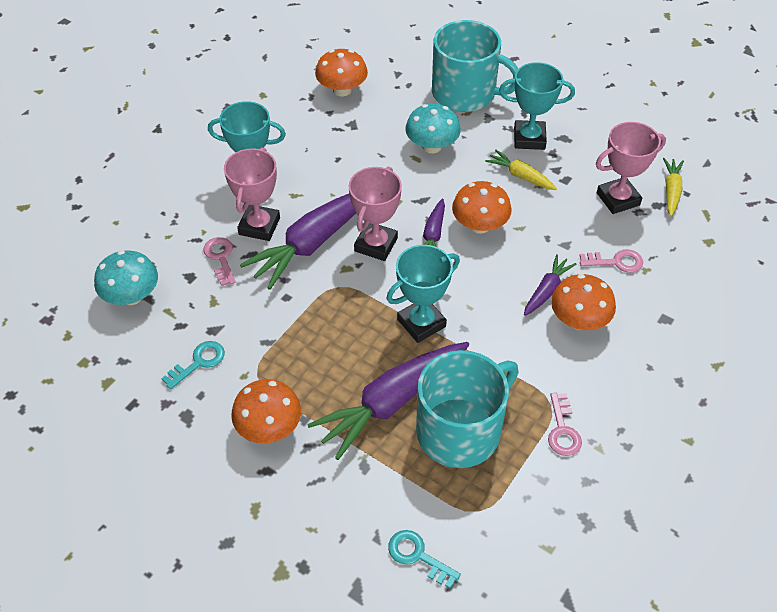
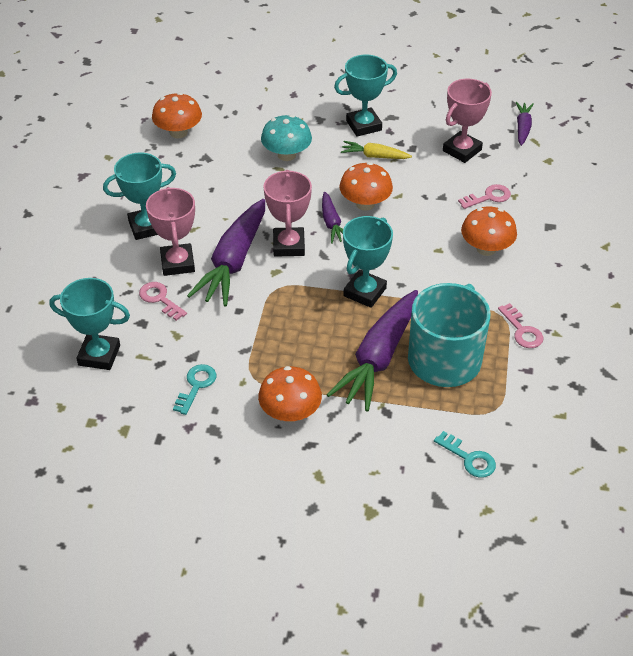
camera: 25 degrees left, 5 degrees down
(132, 296) = (99, 355): turquoise mushroom -> turquoise trophy
(418, 556) = (469, 458): turquoise key -> turquoise key turned 150 degrees counterclockwise
(465, 93) = (288, 105): turquoise mug -> none
(547, 290) = (448, 235): purple carrot -> purple carrot (522, 127)
(671, 190) = (498, 132): yellow carrot -> none

